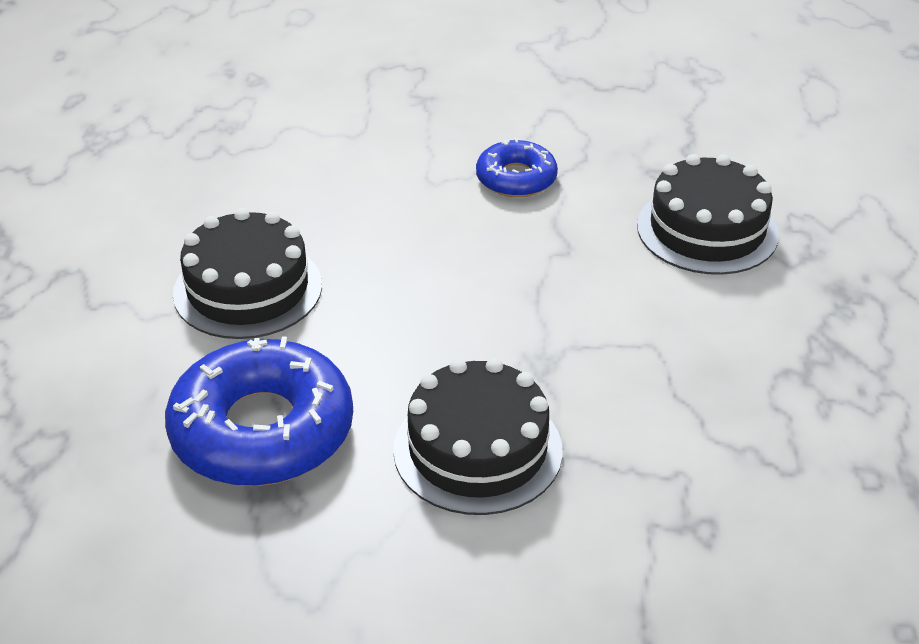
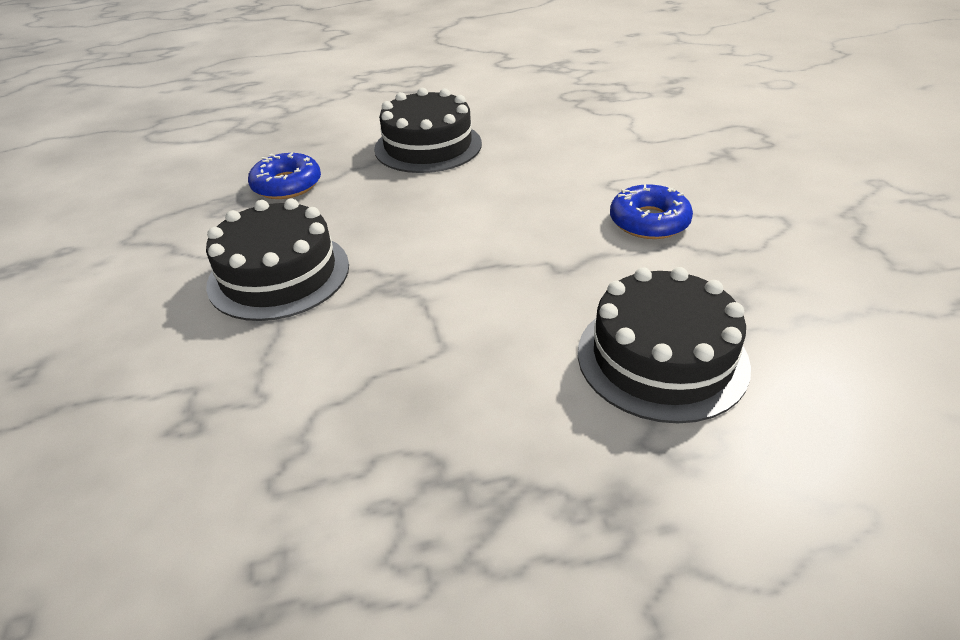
camera: 75 degrees right, 0 degrees up
(262, 430) = (287, 185): blue donut -> blue donut, size x0.55

